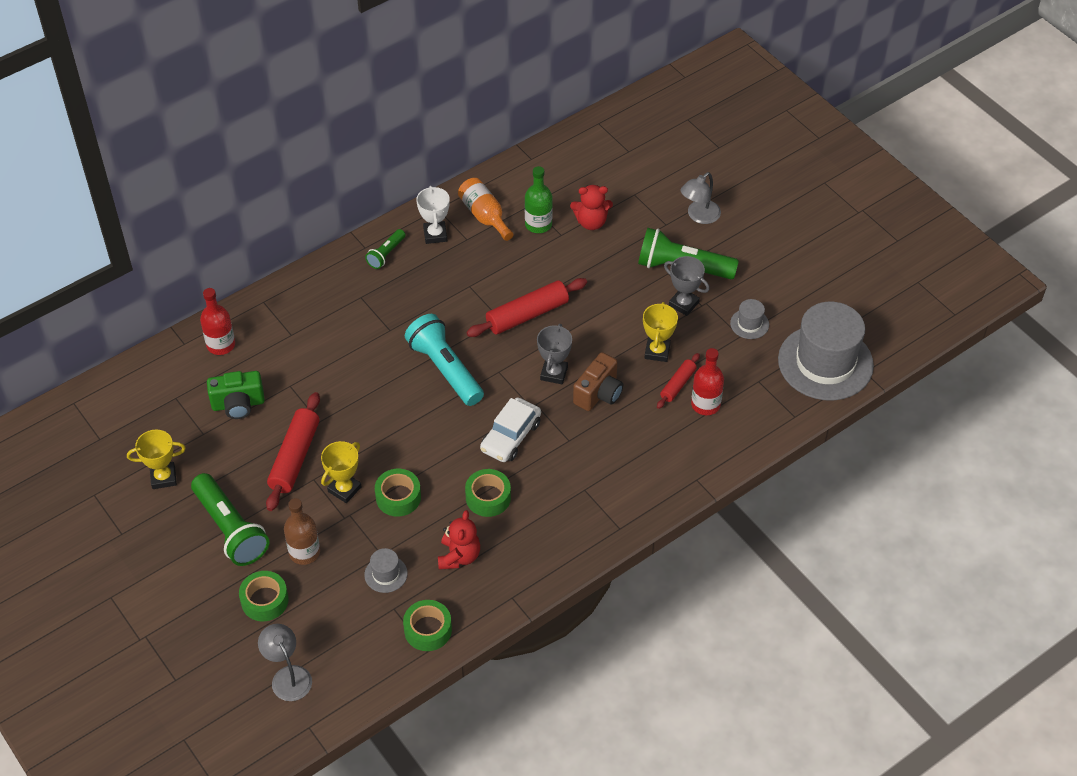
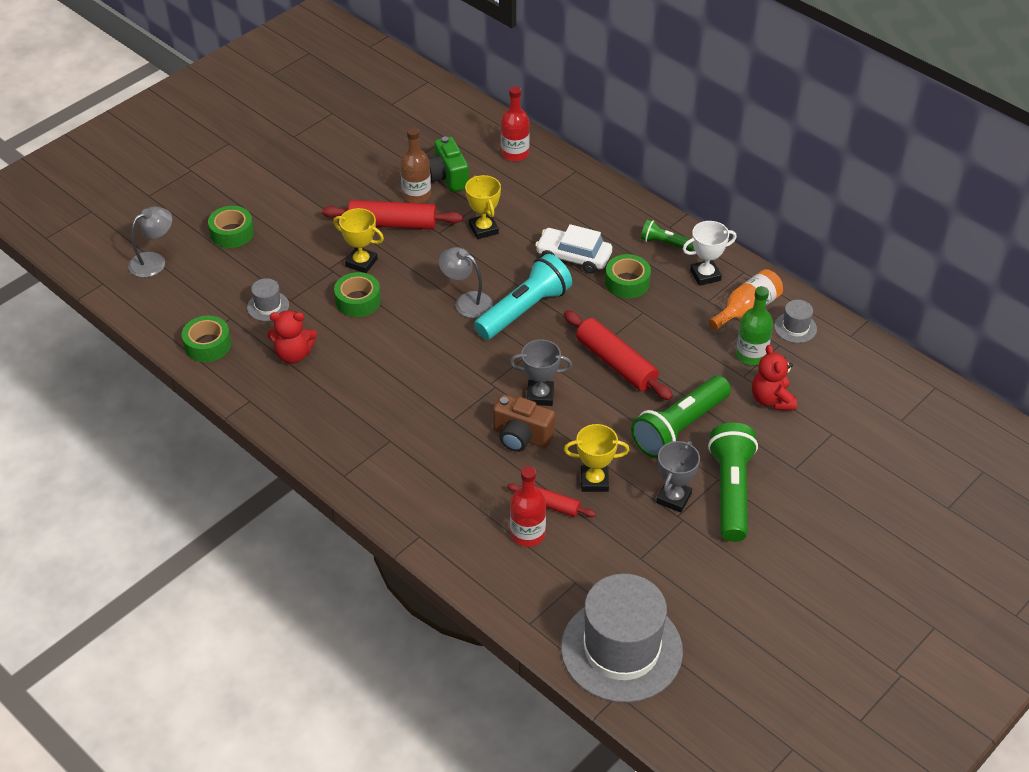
camera: 80 degrees right, 5 degrees down
(163, 477) = (356, 148): yellow trophy -> yellow trophy (483, 229)
(230, 529) = (306, 198): green flashlight -> green flashlight (679, 427)
(304, 552) = (286, 249): brown bottle -> brown bottle (416, 195)
(488, 497) = (367, 366): green tape -> green tape (627, 282)
(511, 436) = (448, 372): white car -> white car (573, 257)
(699, 216) = (820, 499): grey lamp -> grey lamp (466, 301)
(749, 324) = (662, 565): grey hat -> grey hat (795, 327)

